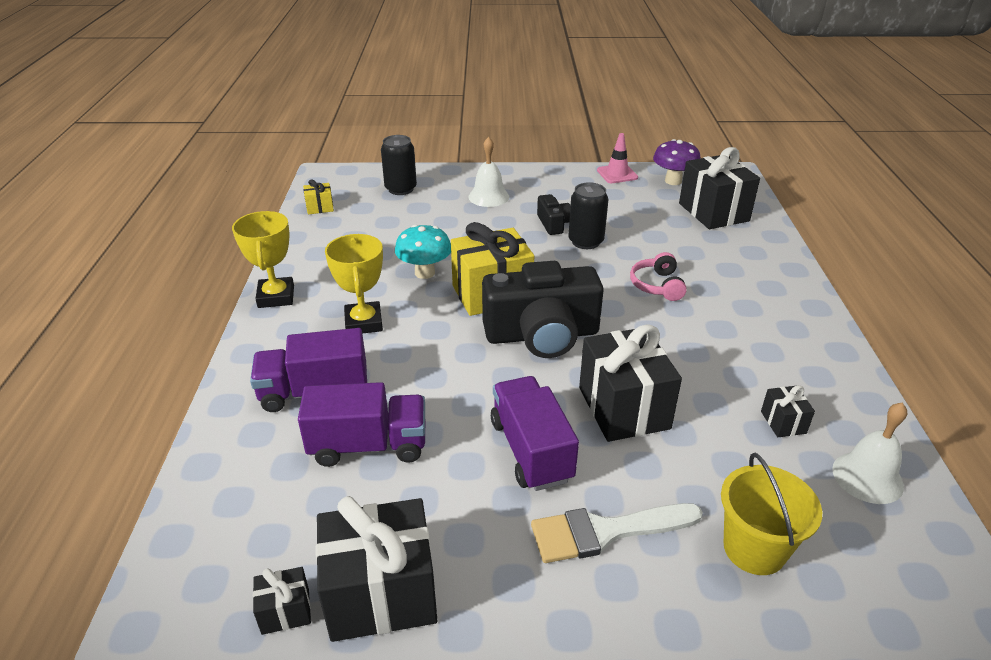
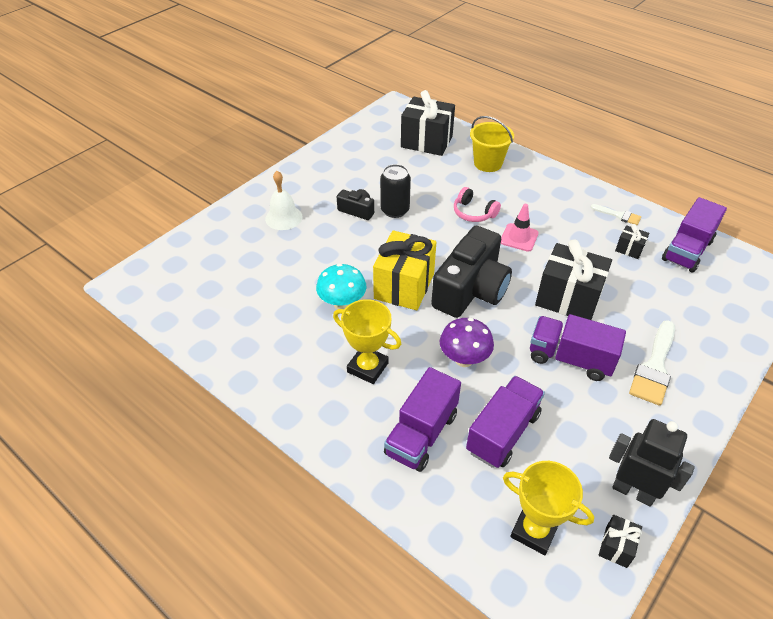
camera: 50 degrees left, 10 degrees up
(276, 297) = (279, 401): yellow trophy -> yellow trophy (534, 531)
(320, 208) = (177, 312): yellow gift -> none
(381, 593) = (633, 491): black gift -> black robot
(400, 189) = (211, 254): black can -> none
(617, 174) = (334, 147): pink traffic cone -> pink traffic cone (519, 237)
(673, 181) = (373, 132): purple mushroom -> purple mushroom (464, 359)
(754, 549) = (703, 320): yellow bucket -> yellow bucket (488, 163)
(830, 388) = (618, 215): none -> white brush
(867, 477) = (687, 250): white bell -> purple truck

